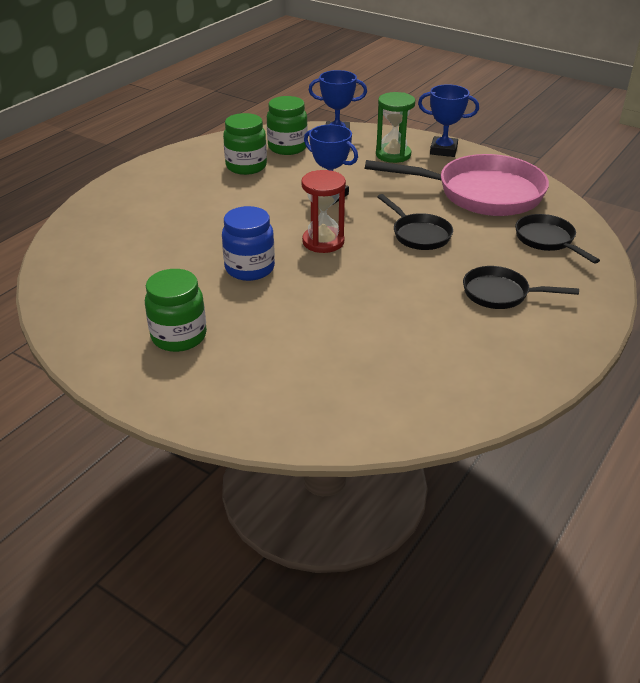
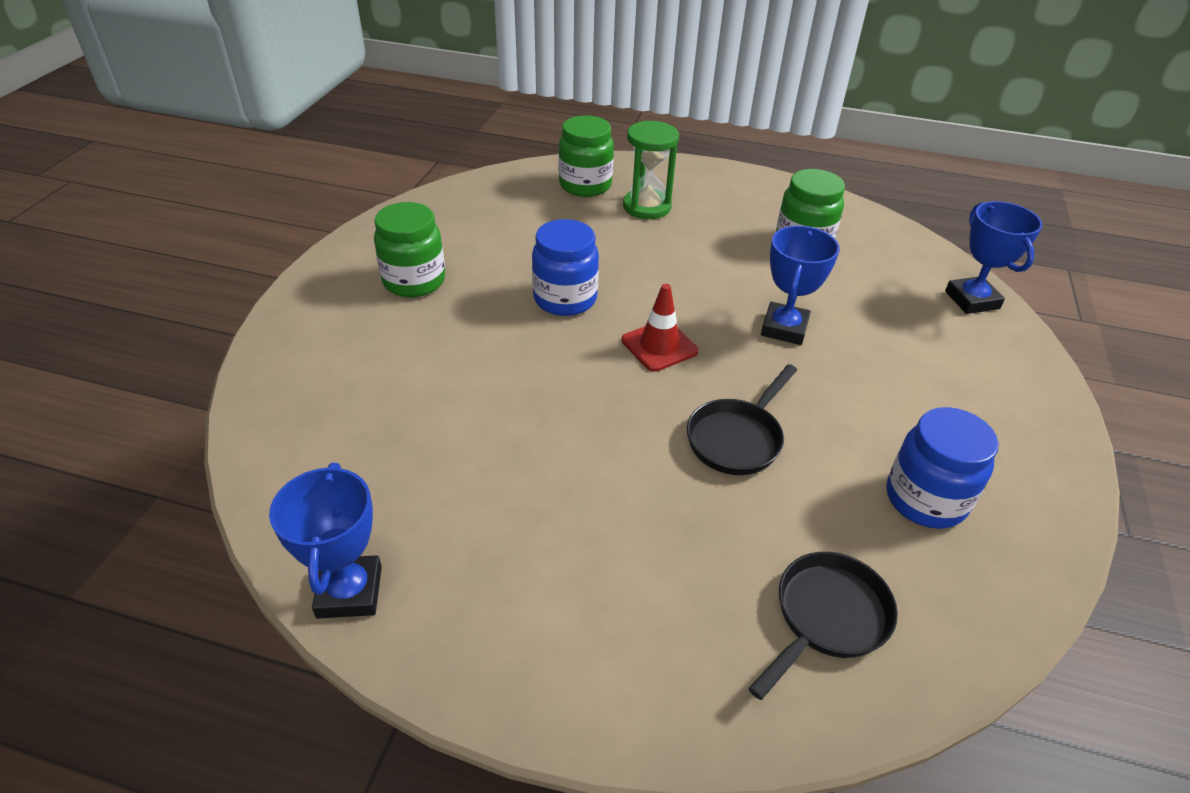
camera: 70 degrees right, 5 degrees up
(287, 147) = (885, 264): green jar -> green jar (585, 185)
(323, 242) = (659, 346): red hourglass -> red traffic cone
(393, 155) = (963, 370): green hourglass -> green hourglass (647, 207)
(443, 150) = (1038, 427): blue trophy -> blue trophy (349, 592)
(481, 194) = (925, 499): pink pan -> blue jar
(500, 294) = (617, 564): black pan -> none

